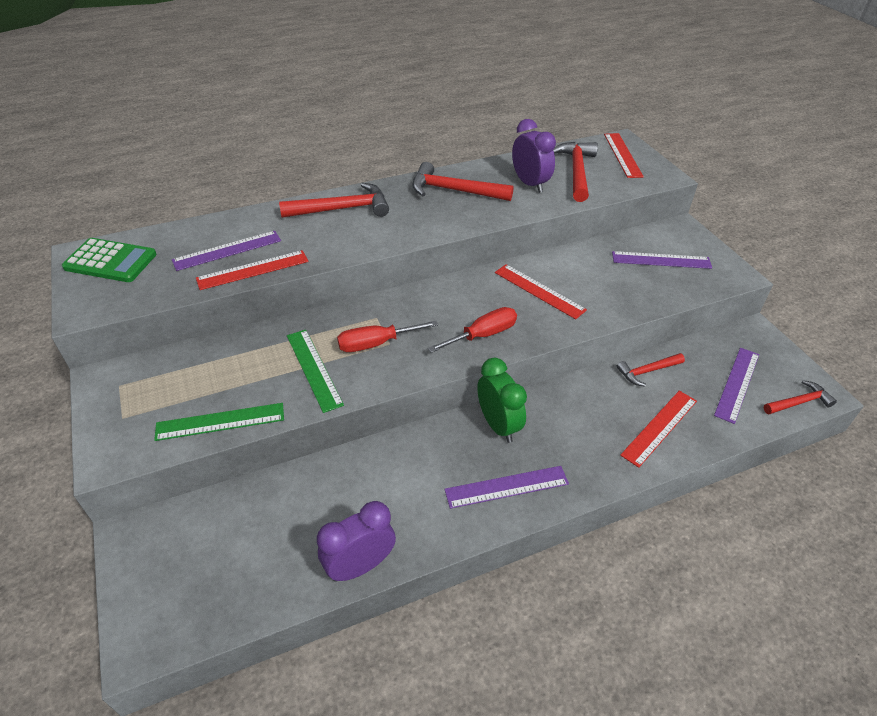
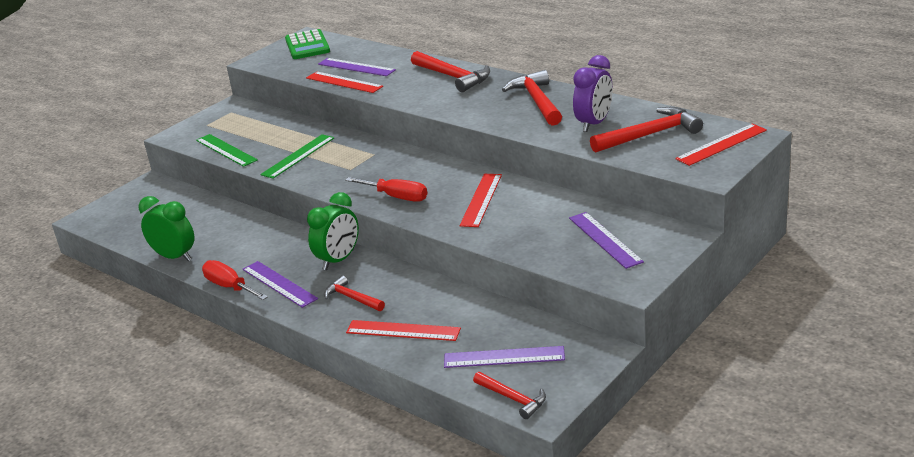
camera: 65 degrees right, 15 degrees down
(360, 565) = (174, 257): purple clock -> green clock
(376, 344) = (344, 165): red screwdriver -> red screwdriver (230, 287)
(647, 371) = (472, 306): red hammer -> red hammer (352, 298)

